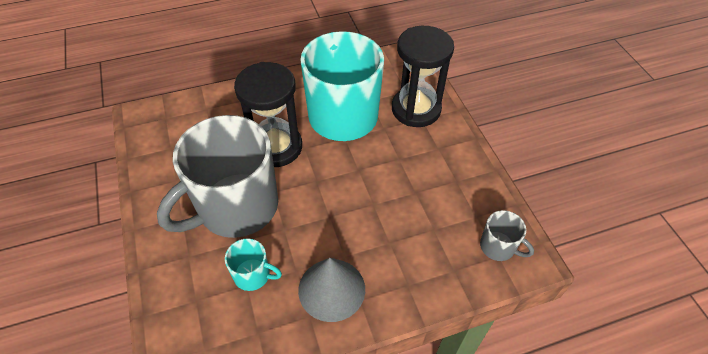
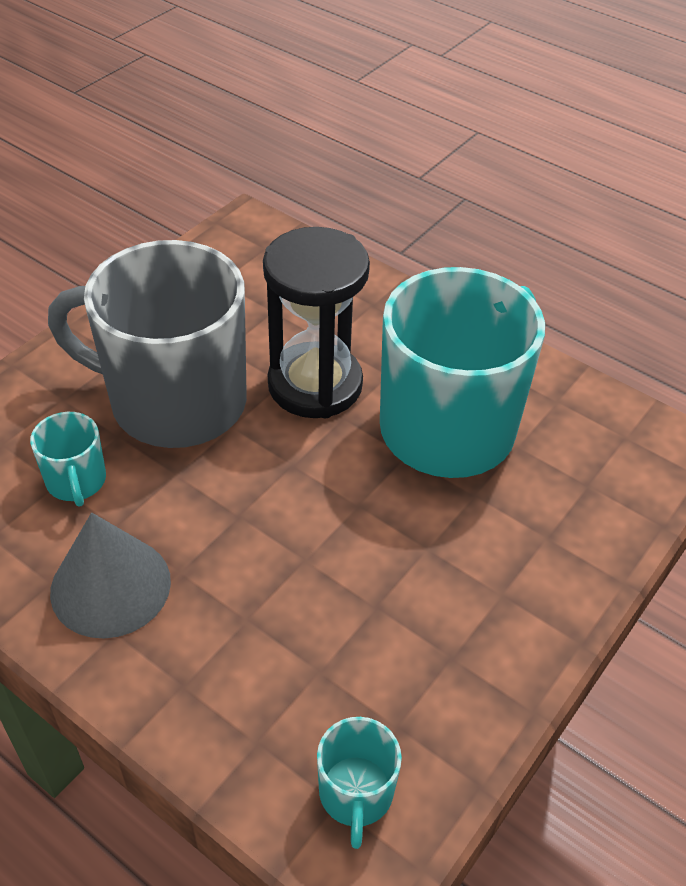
camera: 55 degrees right, 5 degrees down
(416, 109) = (559, 518): black hourglass -> none
(498, 247) = (356, 794): grey mug -> turquoise mug

